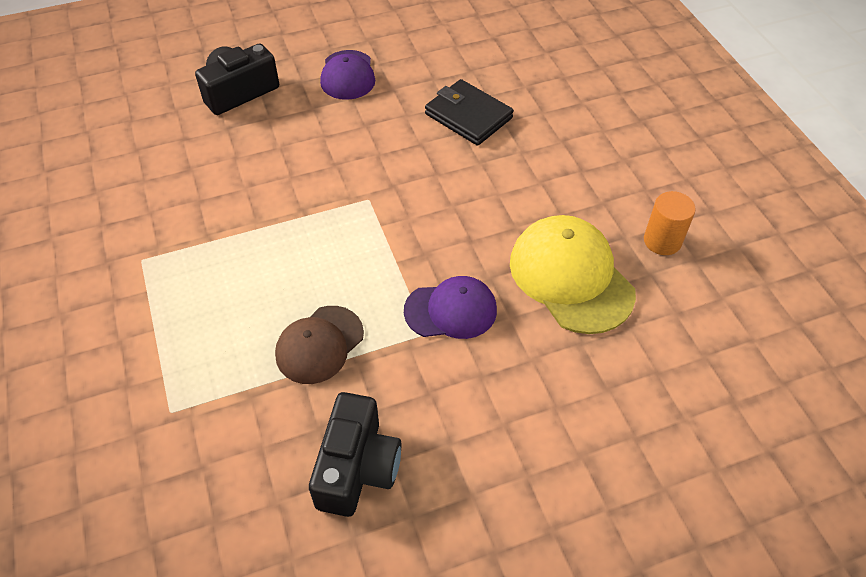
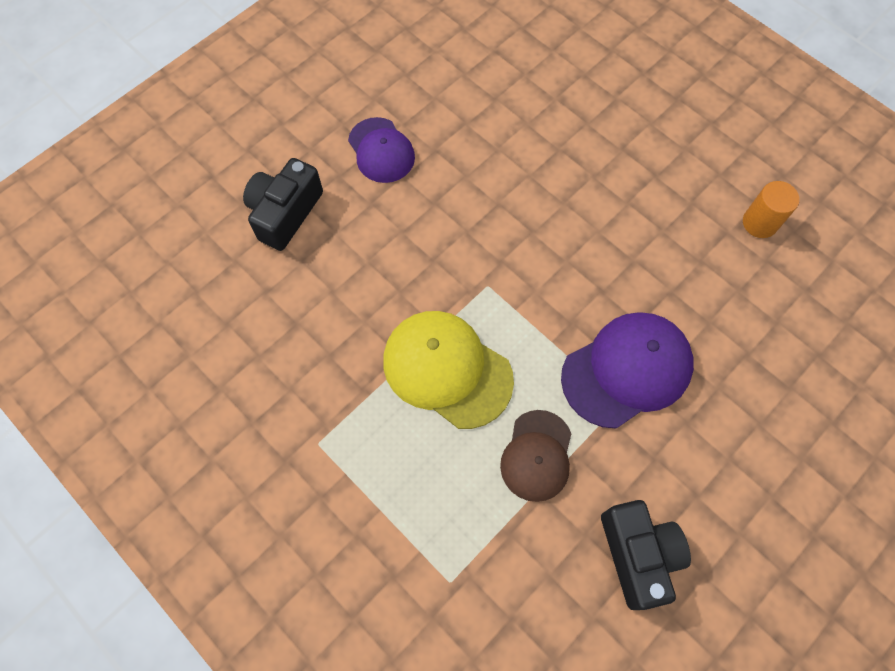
camera: 25 degrees left, 15 degrees up
(451, 310) = (627, 370): purple cap -> purple cap, size x1.55
(468, 116) = (524, 154): black wallet -> none
(571, 277) = (706, 292): yellow cap -> yellow cap (447, 369)

